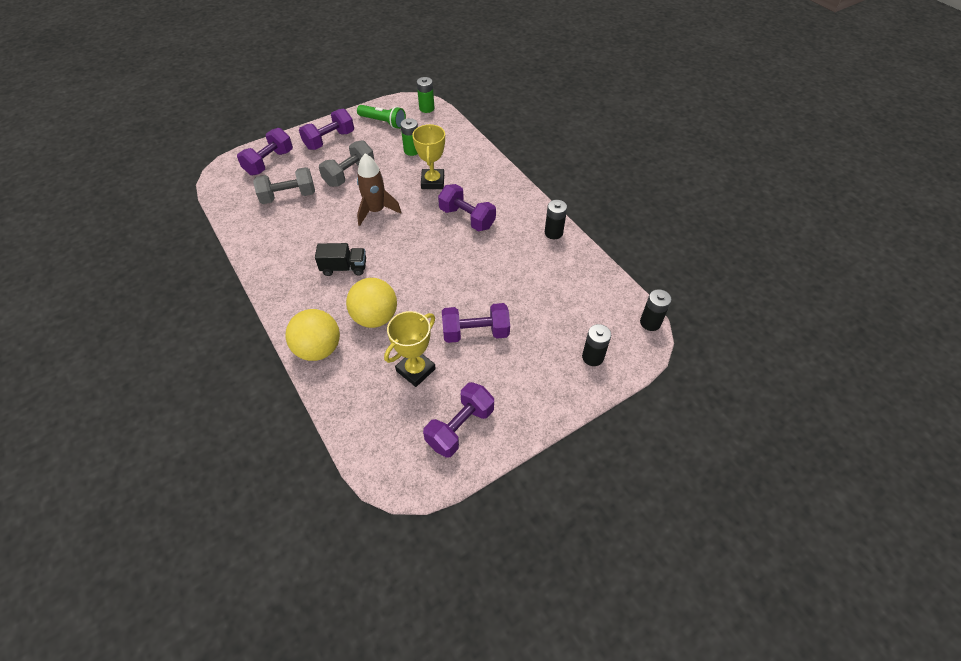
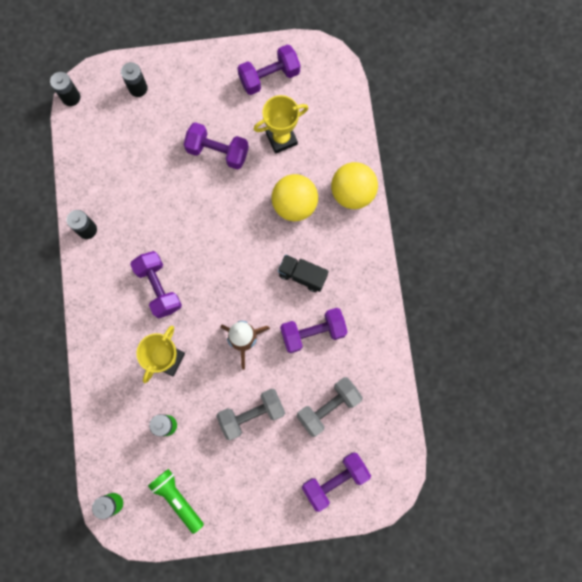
camera: 155 degrees left, 25 degrees up
(288, 196) = (328, 407): grey dumbbell -> grey dumbbell turned 45 degrees counterclockwise
(329, 140) = (254, 492): purple dumbbell -> purple dumbbell (313, 332)

